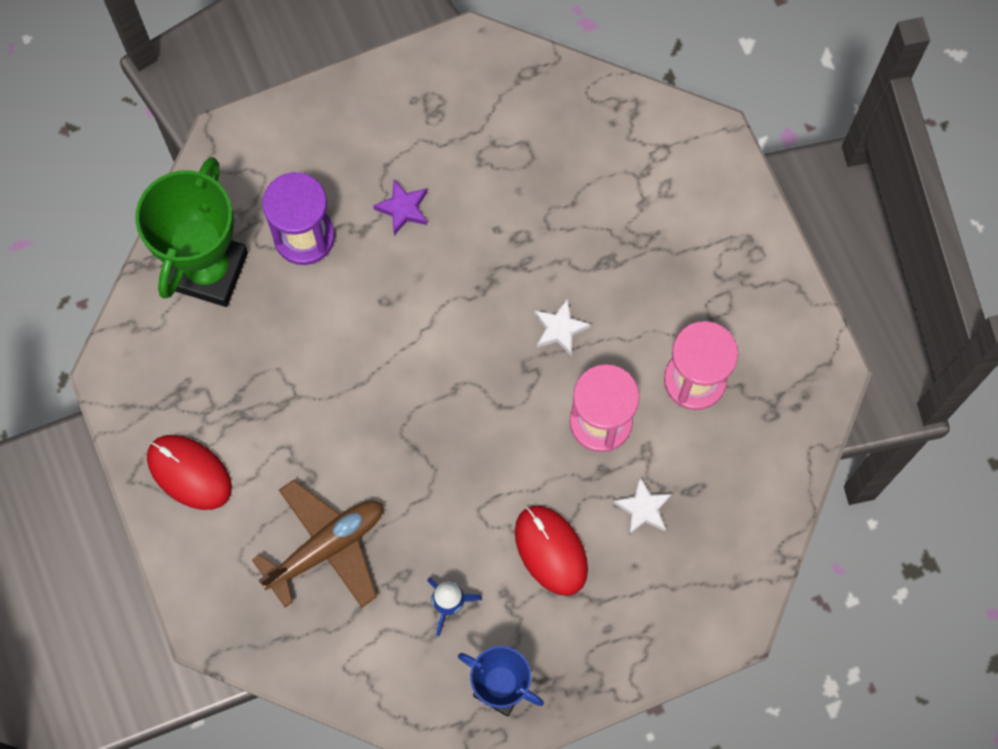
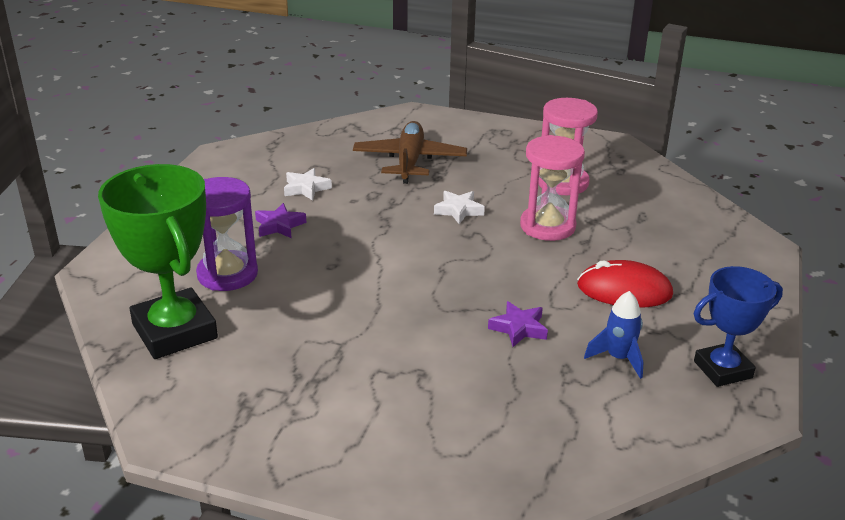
camera: 50 degrees left, 40 degrees down
(189, 473) = (323, 440): red mouse -> none
(326, 547) = (493, 397): brown plane -> brown plane (409, 161)
(425, 506) = (519, 328): none -> purple star
(643, 508) = (634, 240): white star -> white star (306, 188)

